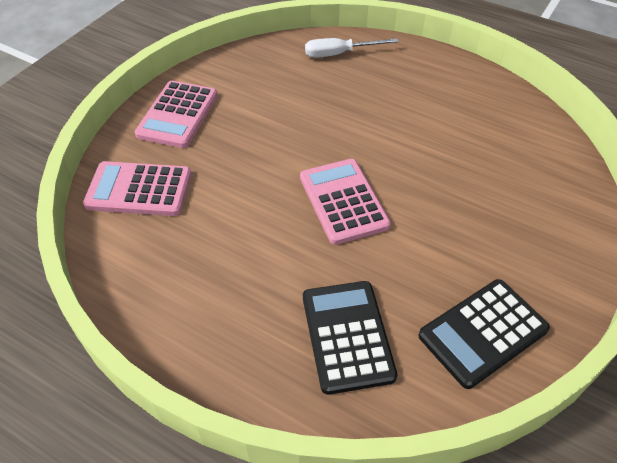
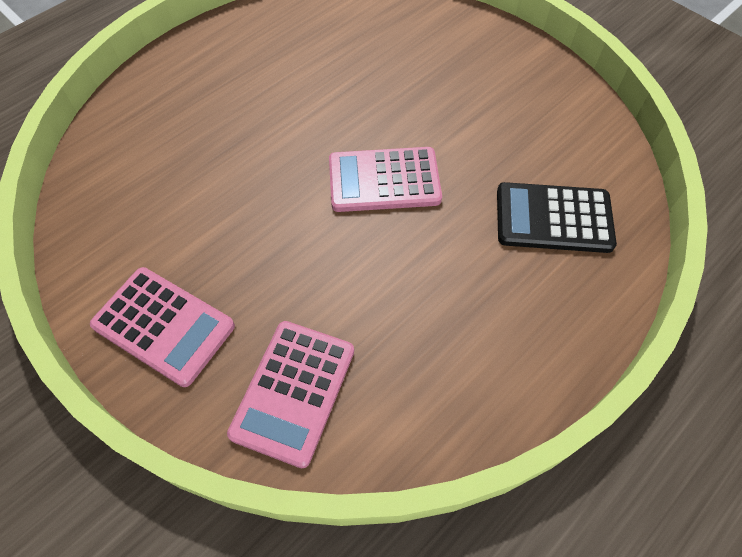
camera: 75 degrees left, 10 degrees up
(339, 54) = (136, 124): white screwdriver -> none
(483, 332) = (563, 122): black calculator -> none

